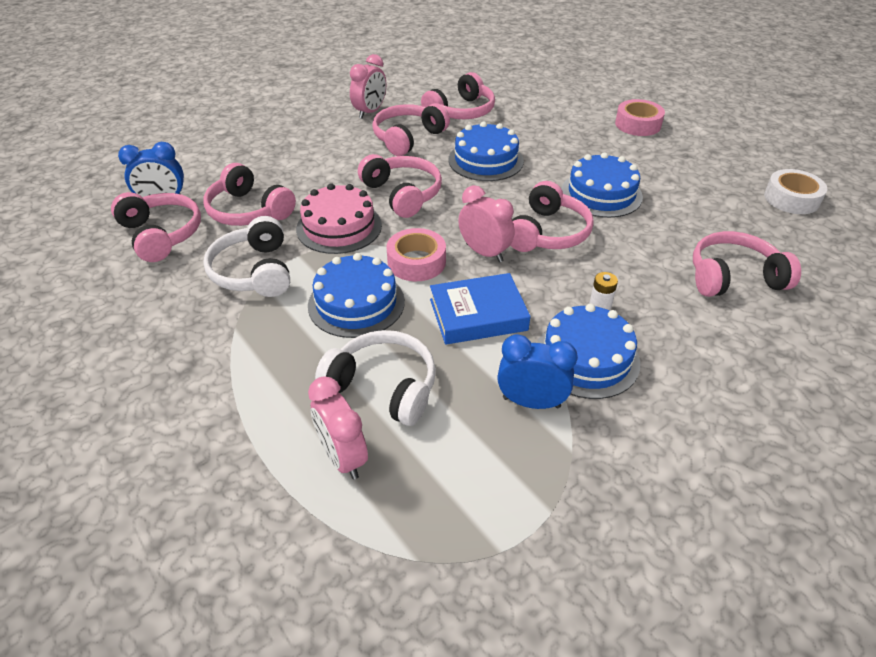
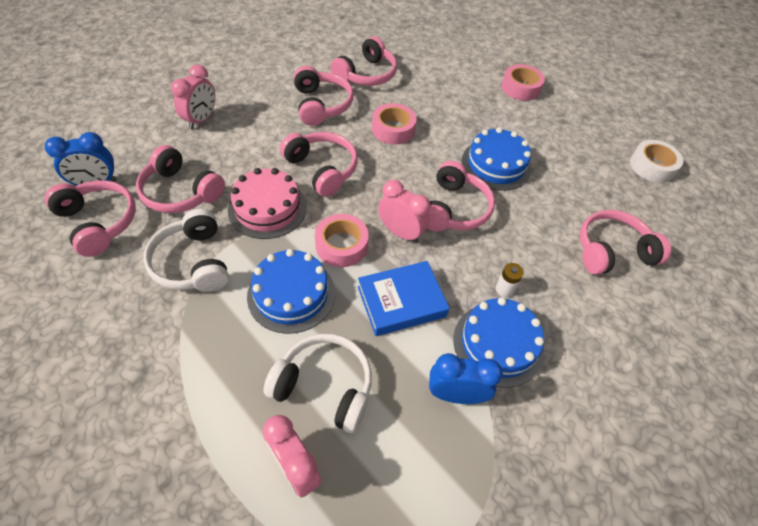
camera: 10 degrees left, 10 degrees up
(370, 112) = (284, 75): pink clock -> pink clock (201, 120)
(408, 138) = (321, 105): pink headphones -> pink headphones turned 135 degrees clockwise
(485, 160) = (393, 129): blue cake -> pink tape

